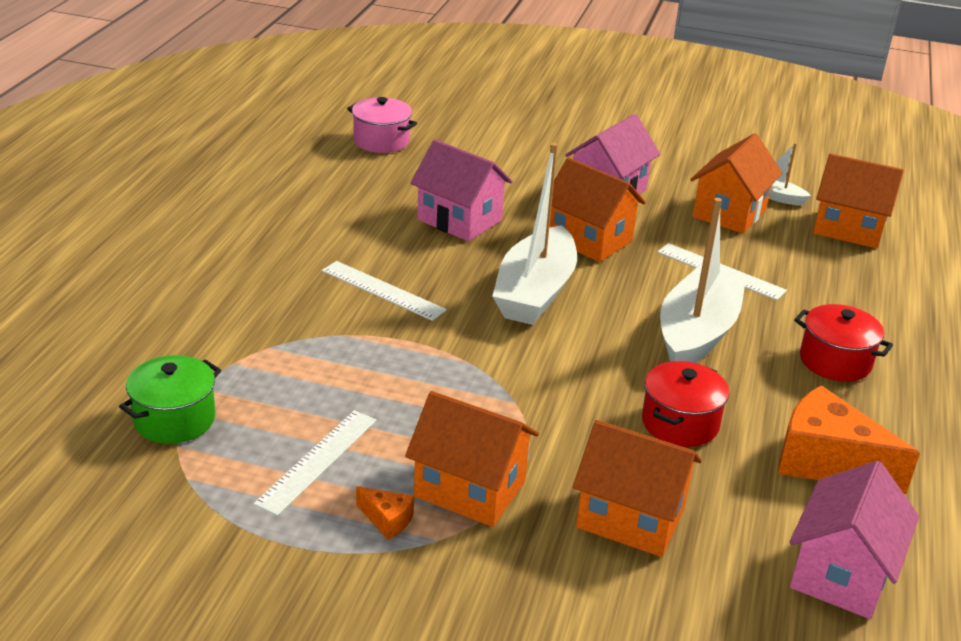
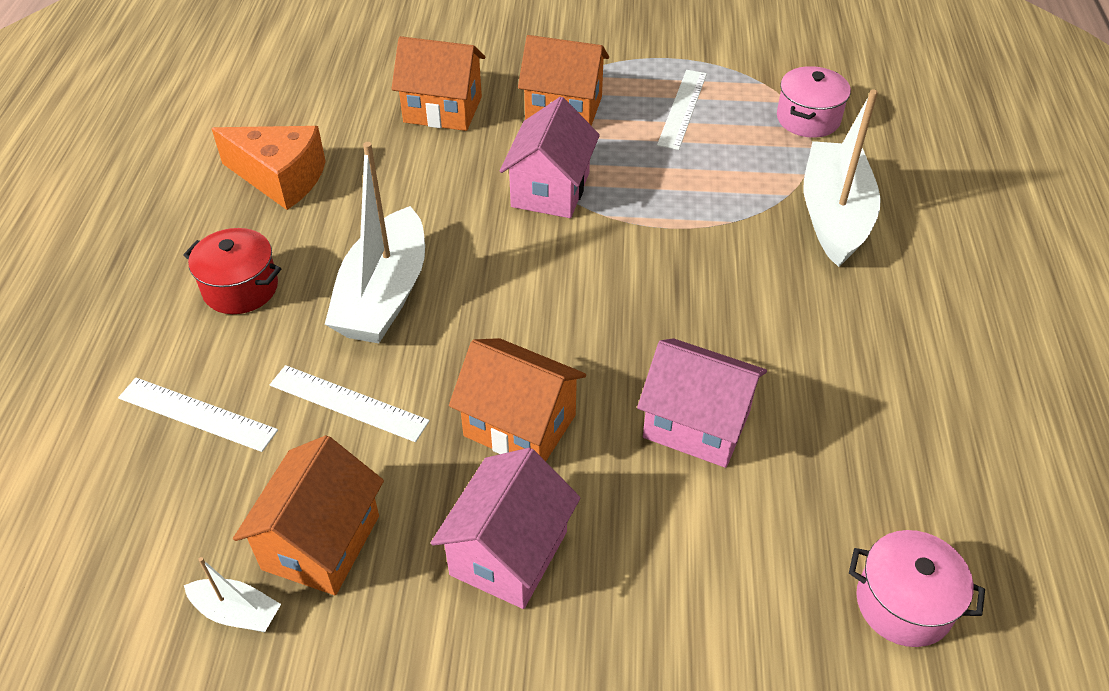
camera: 170 degrees right, 15 degrees up
(174, 419) = (808, 119): green pot -> pink pot
(383, 290) = (726, 283): white ruler -> white ruler (197, 414)
(387, 520) = (612, 80): orange cheese -> none
(535, 292) = (566, 316): white boat -> white boat (834, 215)
(680, 423) = (404, 190): red pot -> none
(841, 574) = (293, 99): pink house -> pink house (550, 190)
(849, 229) = (141, 548): orange house -> none

